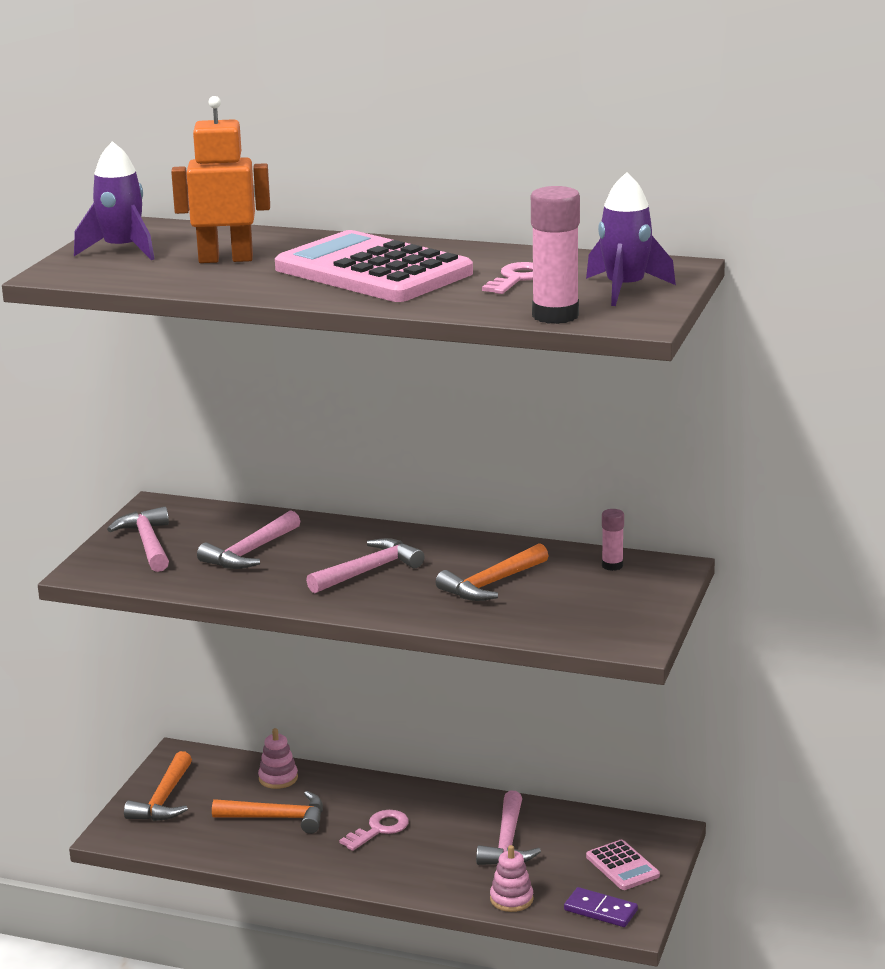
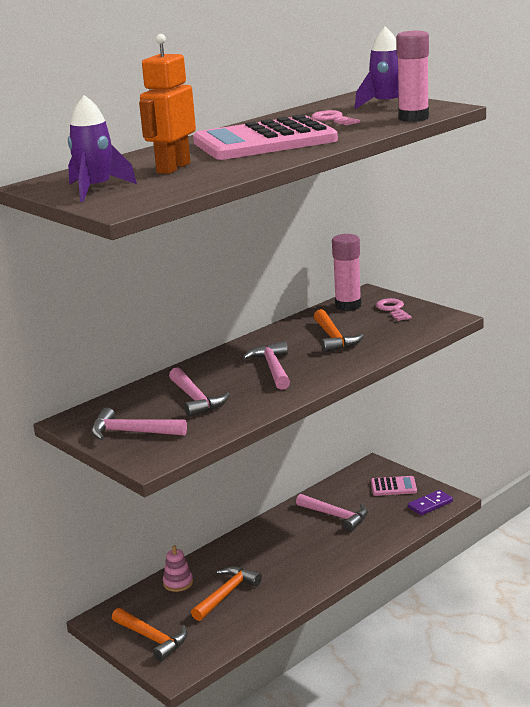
camera: 60 degrees left, 0 degrees up
(379, 829) = (279, 557): pink key -> pink key (393, 309)
(511, 899) = (395, 530): pink stacking toy -> none
(612, 565) = (348, 306): pink glue stick -> pink glue stick, size x1.90

